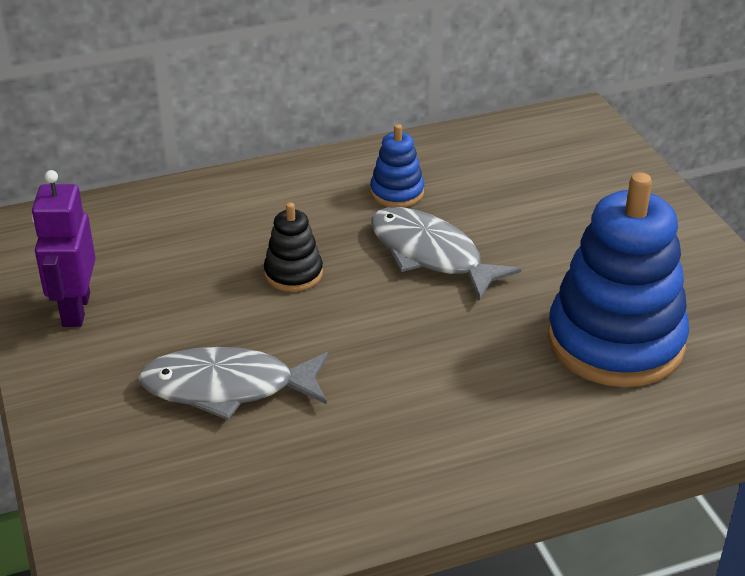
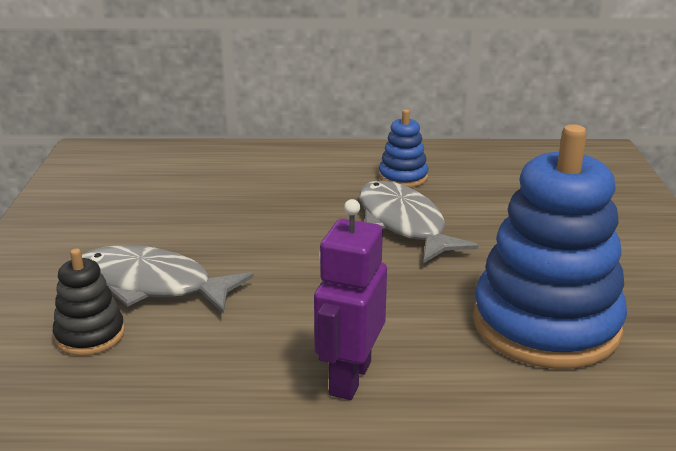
camera: 20 degrees right, 10 degrees down
(75, 310) = (81, 208): purple robot -> purple robot (349, 378)
(293, 274) = (273, 216): black stacking toy -> black stacking toy (90, 335)

